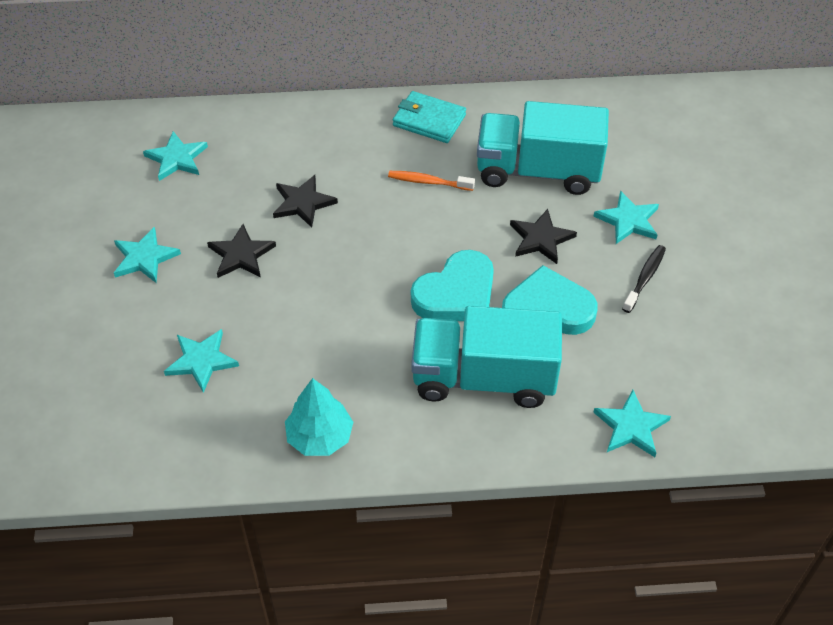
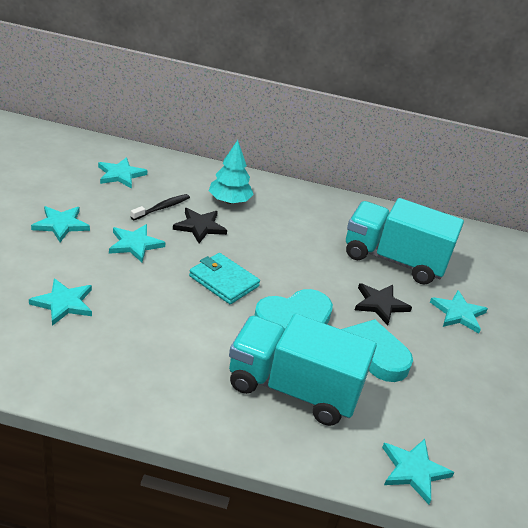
camera: 10 degrees right, 15 degrees down
(241, 255) = (135, 244): black star -> turquoise star
(320, 437) = (130, 388): turquoise tree -> turquoise tree (229, 201)
(428, 182) = (303, 242): orange toothbrush -> none
(429, 120) = (320, 205): turquoise wallet -> turquoise wallet (223, 281)
(645, 278) = (461, 358): black toothbrush -> black toothbrush (162, 208)

